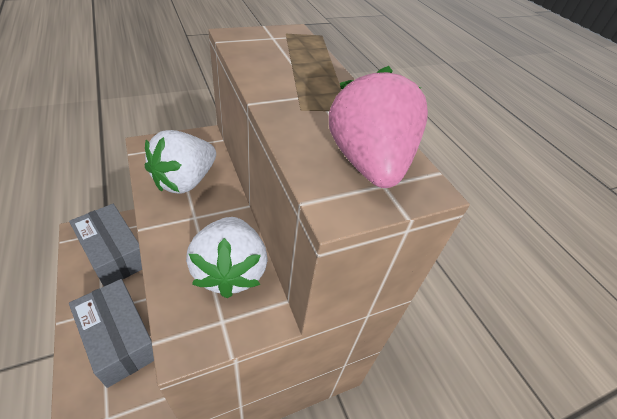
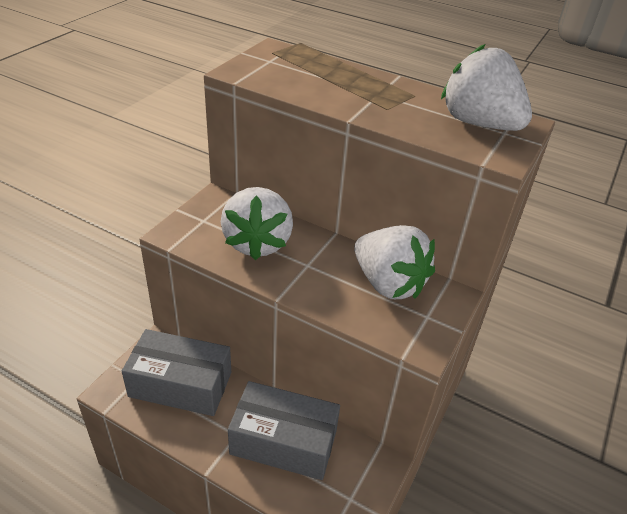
camera: 35 degrees left, 5 degrees down
(369, 163) = (479, 124): pink strawberry -> white strawberry

